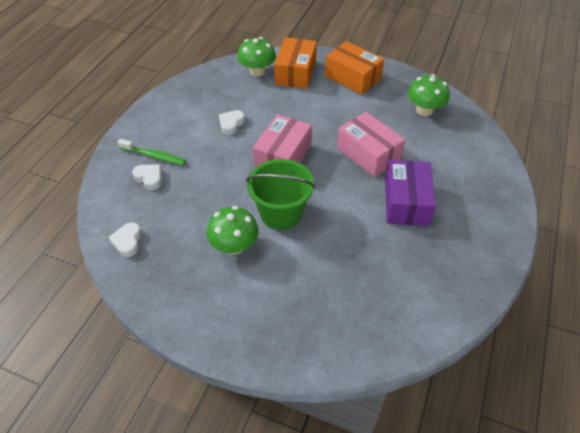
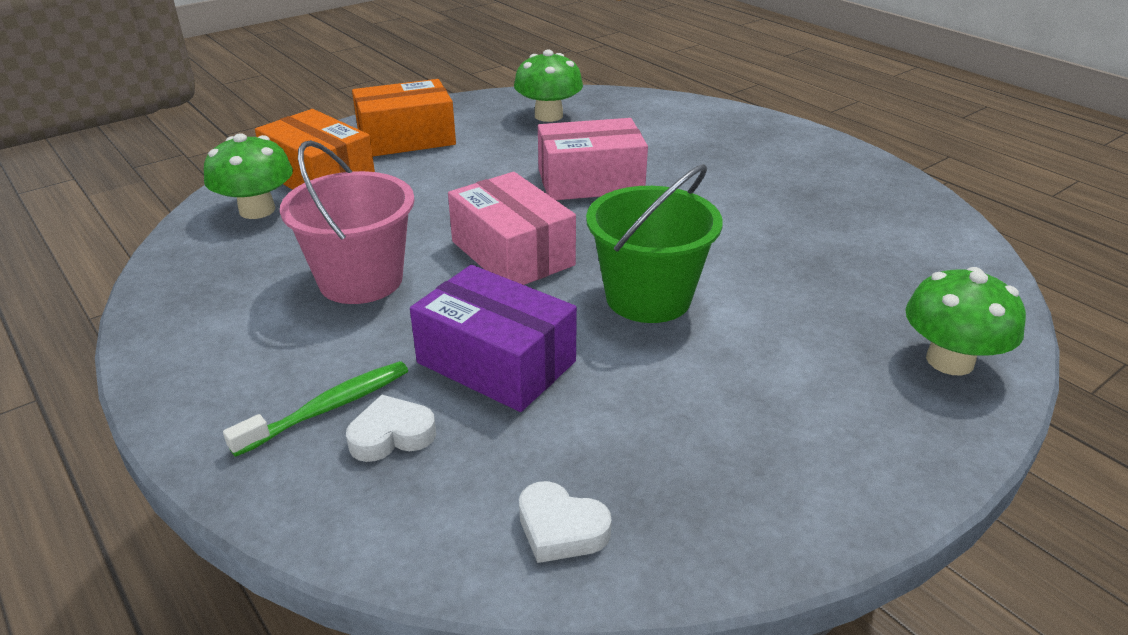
camera: 60 degrees left, 15 degrees down
(231, 124) = (361, 280): white heart -> pink bucket
(234, 246) = (687, 373): green mushroom -> green mushroom (949, 361)
(406, 202) = (717, 187): purple box -> purple box (496, 362)

